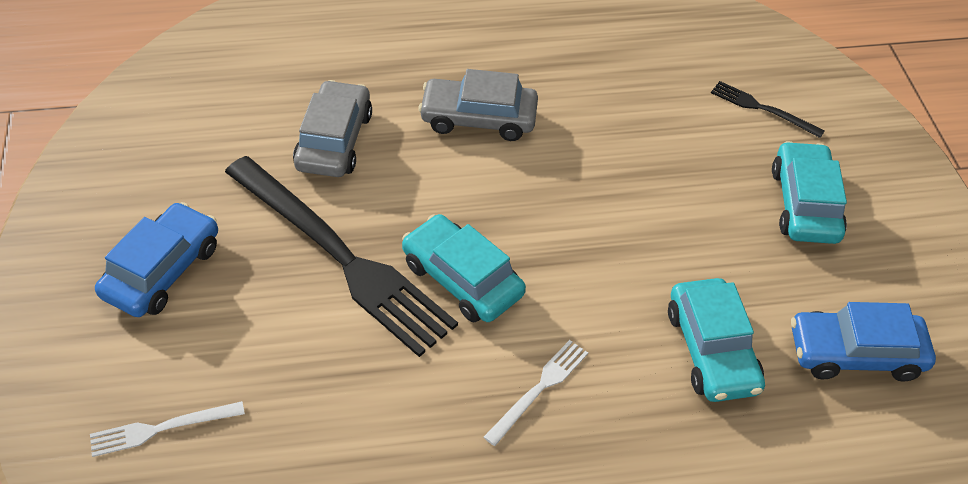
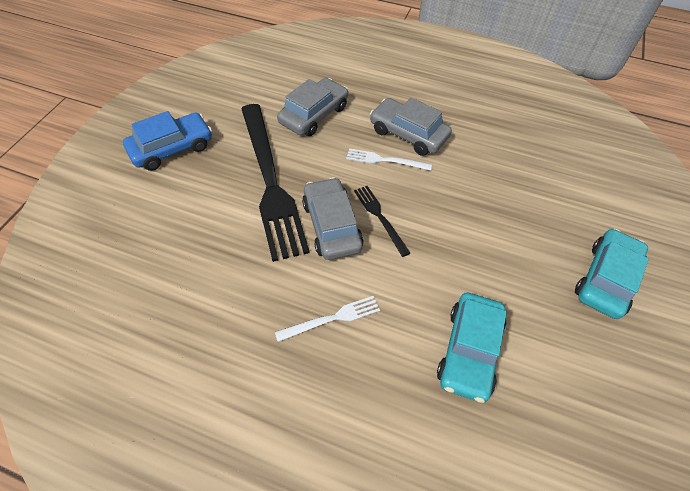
camera: 30 degrees right, 5 degrees up
(162, 428) = (105, 235): white fork -> white fork (385, 160)
(462, 279) = (331, 225): turquoise car -> grey car
(762, 109) = (612, 201): black fork -> black fork (380, 217)
(855, 353) = (583, 409): blue car -> none

